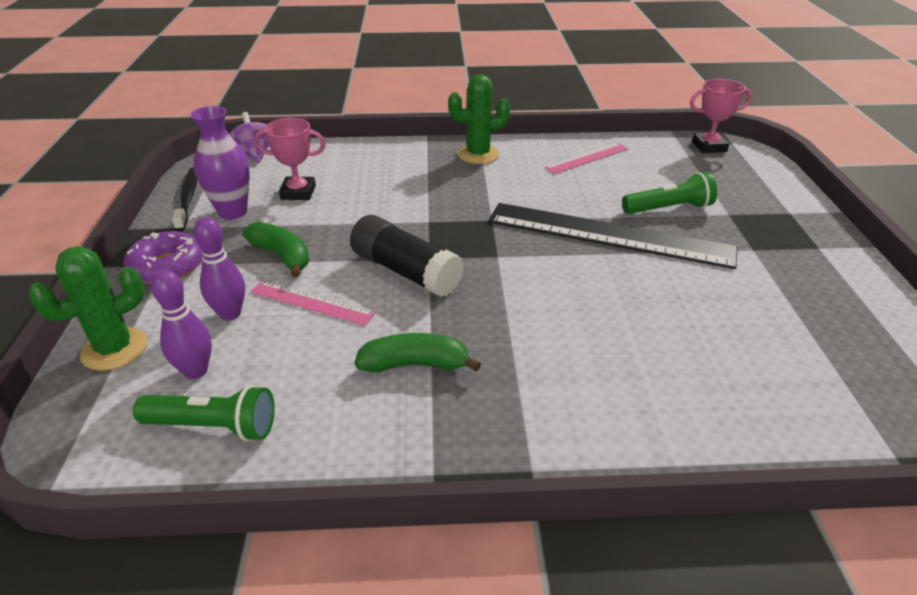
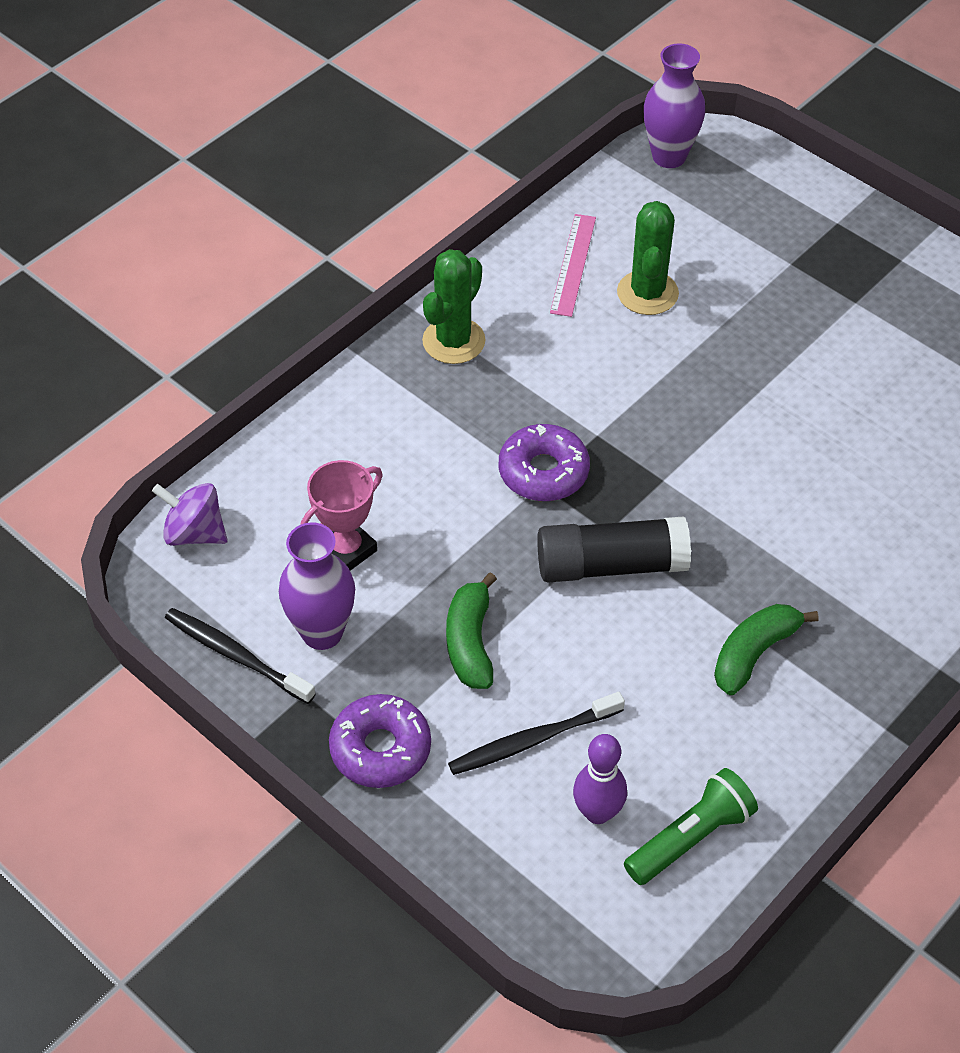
camera: 45 degrees left, 15 degrees up
(114, 349) = (494, 859): green cactus -> green cactus (647, 293)
(230, 314) = (531, 740): purple bowling pin -> black toothbrush
(282, 256) = (470, 642): green banana -> green banana turned 90 degrees counterclockwise
(312, 302) = (582, 668): pink ruler -> none
(438, 217) = (543, 472): none -> purple donut
(608, 235) = (724, 374): black ruler -> none
(669, 209) = (735, 294): green flashlight -> none
(709, 147) = (669, 156): pink trophy -> purple vase

